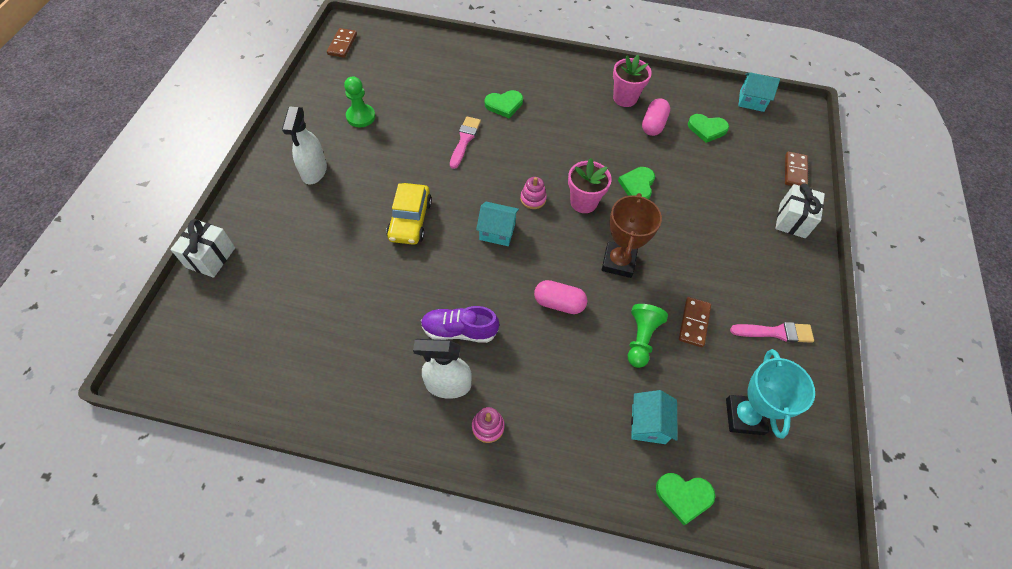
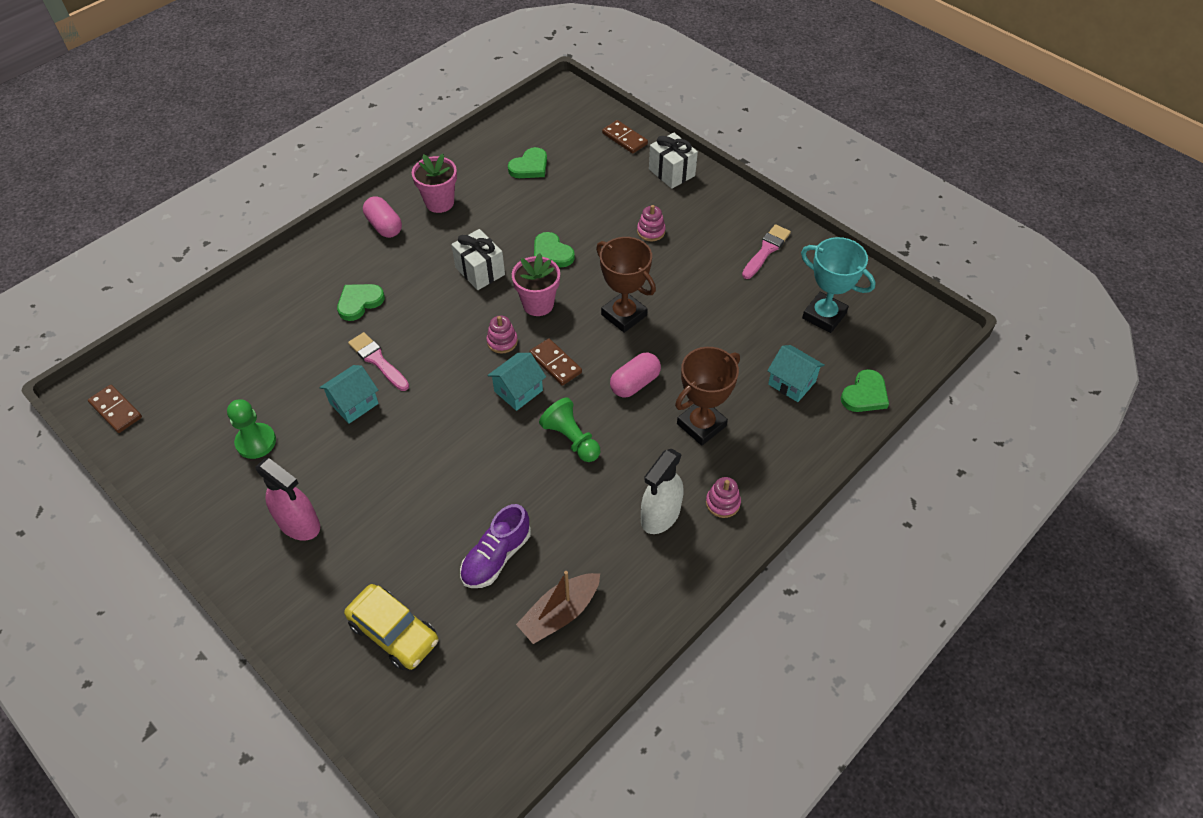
camera: 55 degrees left, 5 degrees down
(210, 257) = (341, 683): white gift -> white gift (480, 271)
(314, 171) = (299, 524): white spray bottle -> pink spray bottle
(324, 359) = (560, 613): none -> brown boat
(410, 220) = (445, 460): yellow car -> yellow car (394, 632)
(459, 330) = (609, 478): purple shoe -> purple shoe (496, 557)
(504, 105) = (359, 302): green heart -> green heart turned 150 degrees counterclockwise
(553, 372) = (701, 425): none -> brown trophy
(641, 339) = (712, 343): green pawn -> green pawn (571, 439)
(653, 125) = (491, 201): pink capsule -> pink capsule (384, 226)
(694, 323) = (721, 298): brown domino -> brown domino (555, 363)
(717, 237) = (651, 231): none -> pink stacking toy
(751, 101) = (525, 117): turquoise house -> turquoise house (354, 403)

